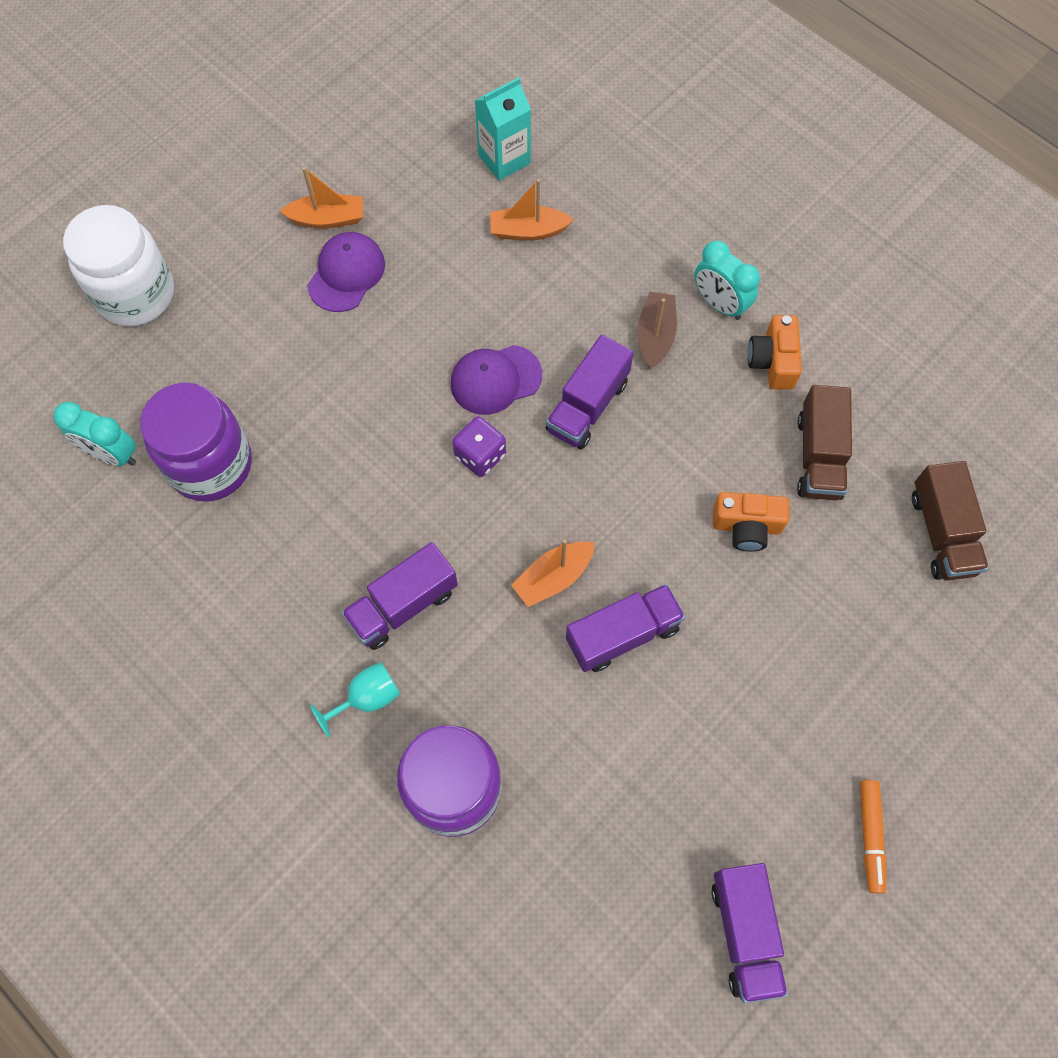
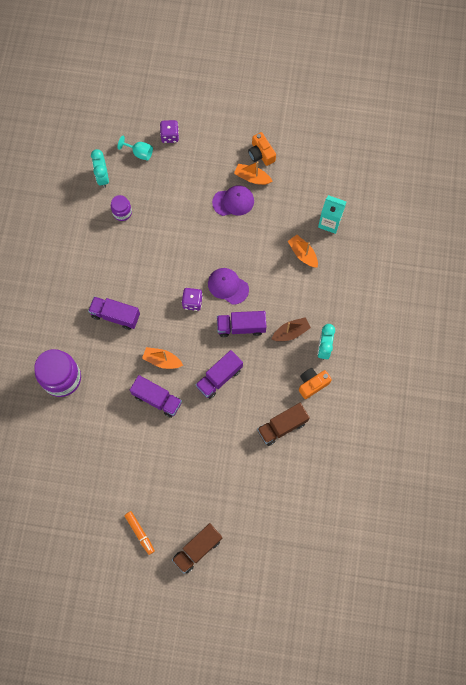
camera: 55 degrees right, 5 degrees up
(136, 294) = (170, 136): white jar -> purple dice
(211, 464) = (122, 212): purple jar -> purple jar, size x0.51
(328, 219) = (252, 177): orange boat -> orange boat turned 150 degrees clockwise
(367, 698) = (74, 327): turquoise goblet -> turquoise goblet (139, 153)
(744, 933) = (76, 508): purple truck -> purple truck (219, 378)
(746, 526) = (232, 417): orange camera -> orange camera (261, 154)
(870, 836) = (140, 533): orange marker -> orange marker turned 90 degrees counterclockwise
(942, 533) = (282, 492): brown truck -> brown truck (197, 549)

